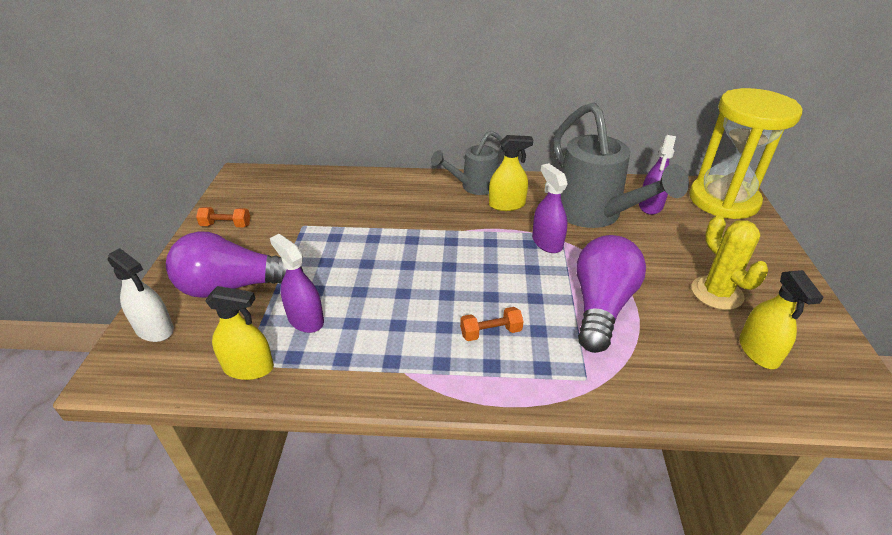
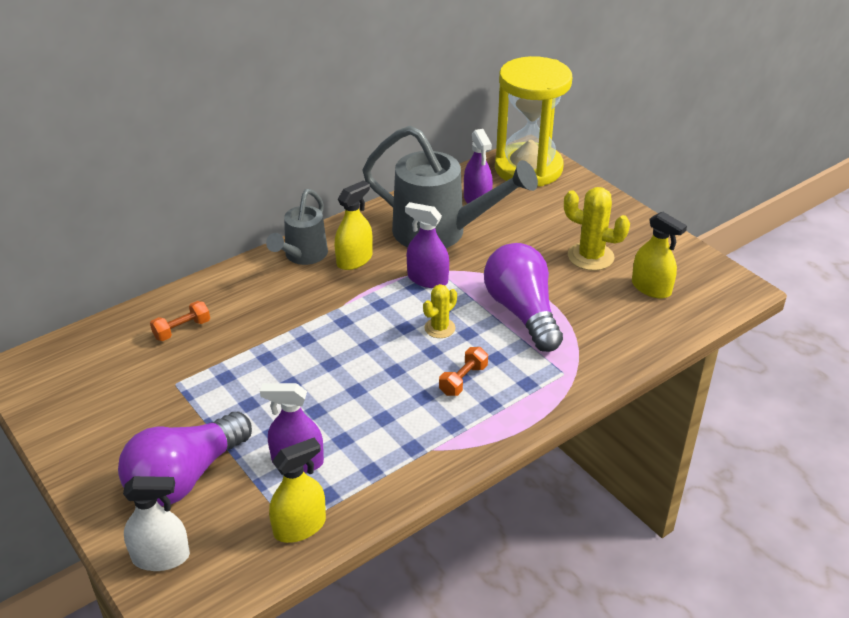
camera: 40 degrees left, 0 degrees up
(226, 225) = (86, 429): orange dumbbell -> orange dumbbell (182, 329)
(516, 282) = (439, 328): none -> yellow cactus

